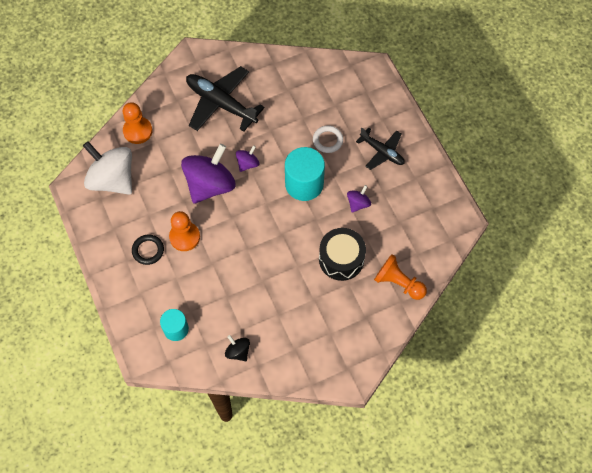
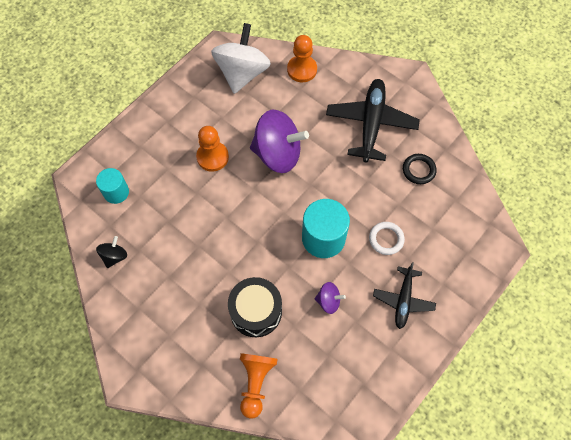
camera: 65 degrees right, 0 degrees up
(148, 250) = (185, 133): black ring -> black ring (418, 170)
(247, 163) = (318, 176): purple spinning top -> none

